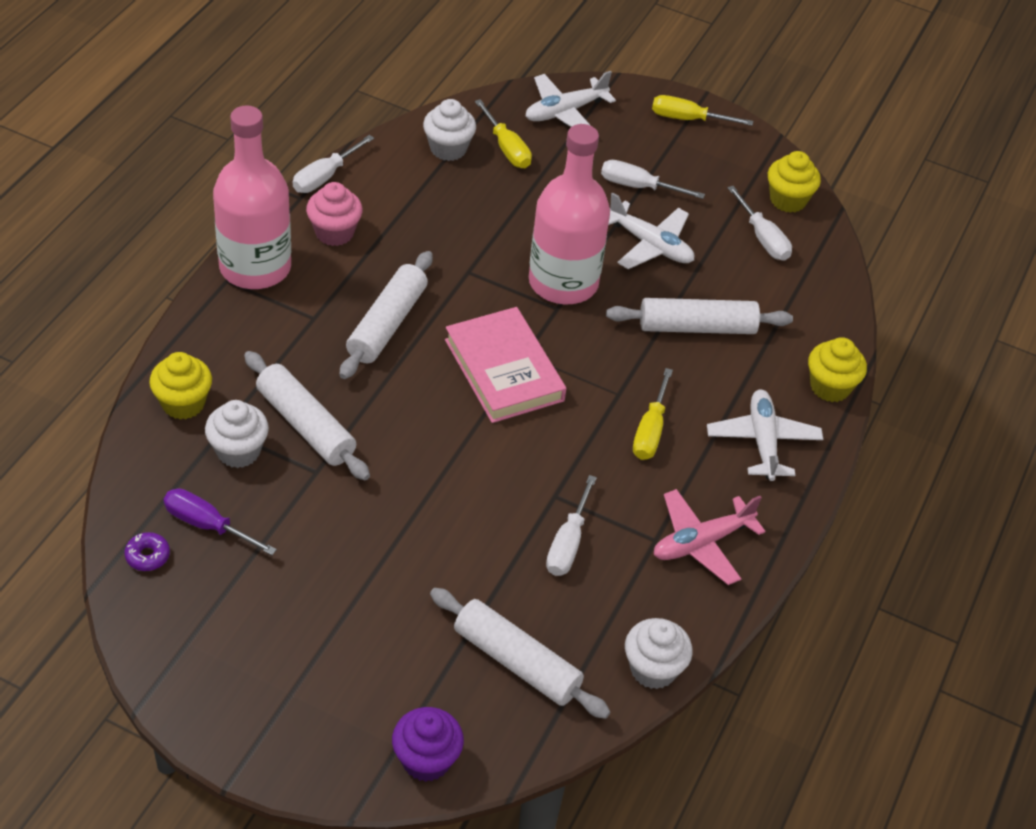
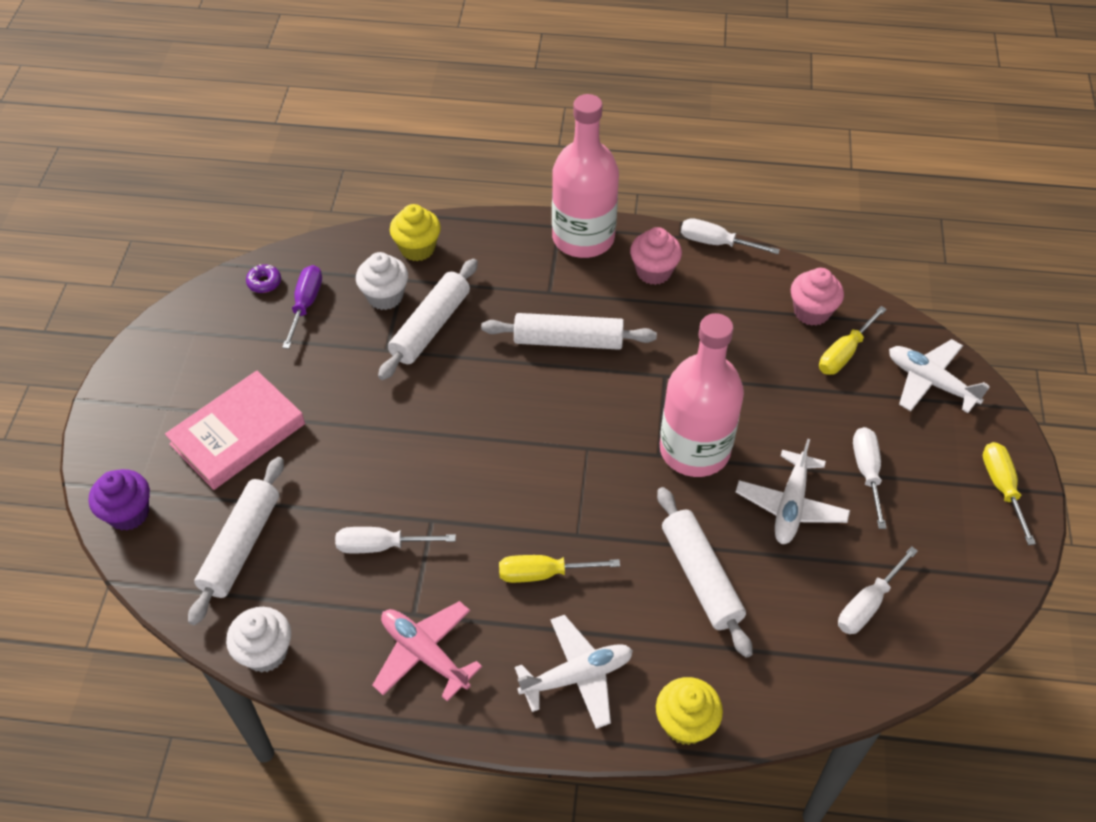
camera: 75 degrees right, 5 degrees up
(448, 149) = (811, 312): white cupcake -> pink cupcake
(504, 370) = (559, 438): pink book -> pink book (238, 434)
(788, 200) = (944, 614): yellow cupcake -> none

